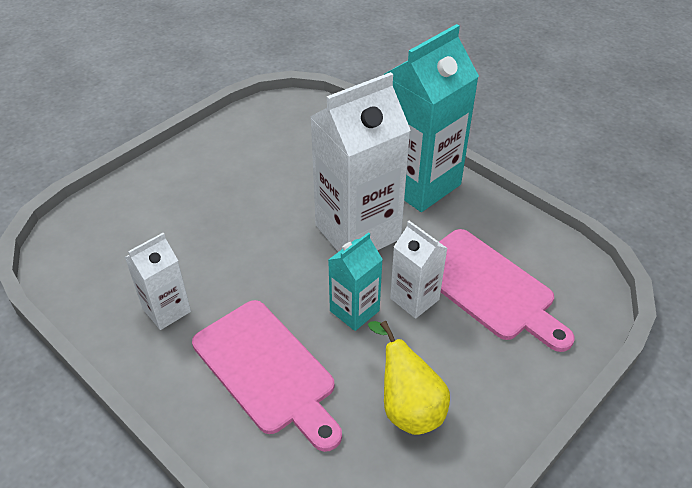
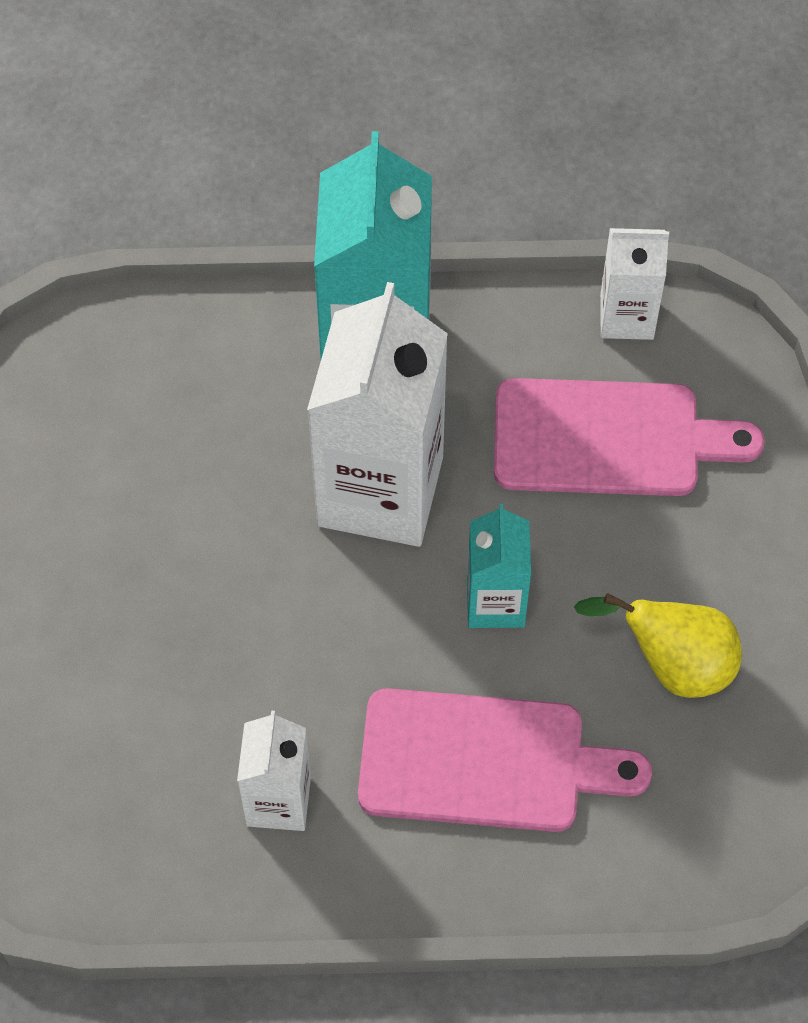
camera: 45 degrees left, 15 degrees up
(414, 299) = (544, 526): white carton -> white carton (626, 317)

